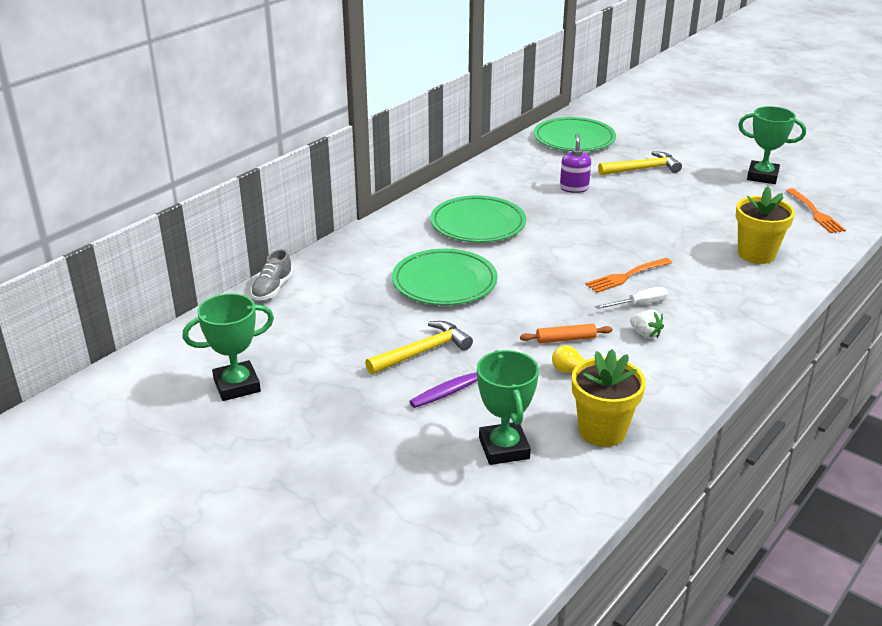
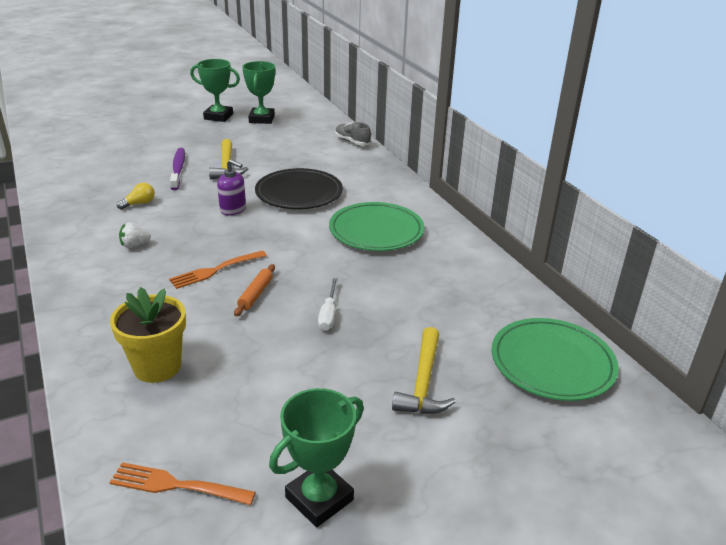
camera: 115 degrees right, 0 degrees up
(444, 282) = (299, 193): green plate -> black plate
(504, 448) = (112, 164): green trophy -> green trophy (218, 117)
(565, 339) = (174, 213): orange rolling pin -> orange rolling pin (255, 294)
(574, 188) = (408, 308): purple soap dispenser -> purple soap dispenser (233, 209)
(602, 431) = (77, 194): yellow flower pot -> none
(627, 276) = (216, 270): orange fork -> orange fork turned 120 degrees counterclockwise
(639, 304) = (171, 258): white screwdriver -> white screwdriver (328, 314)

